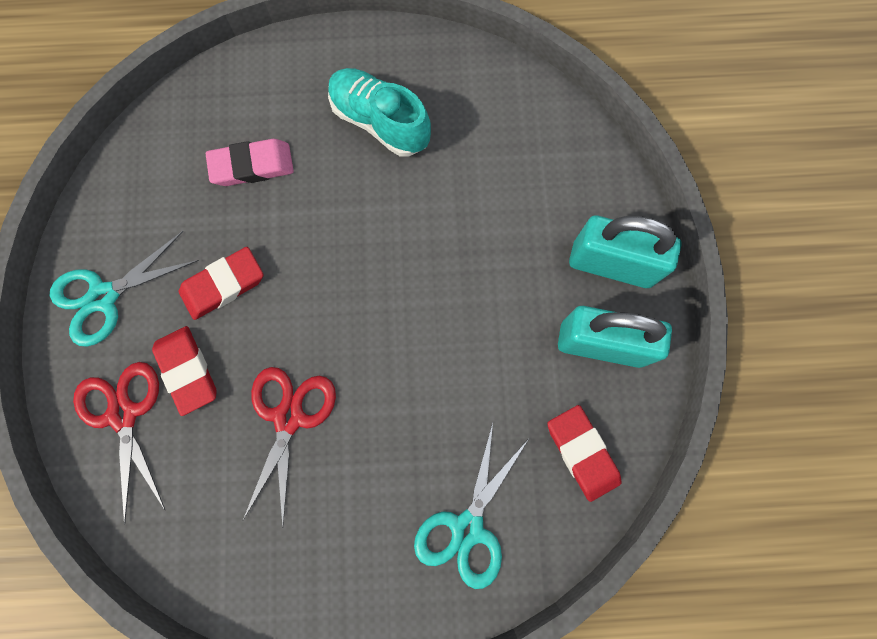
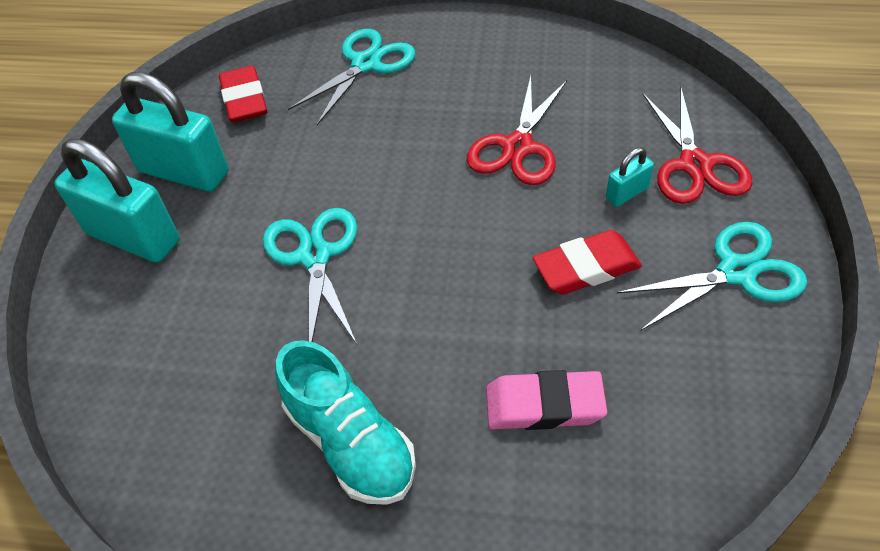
camera: 165 degrees left, 25 degrees down
(187, 371) = (627, 193): red eraser -> turquoise padlock
(448, 267) = (314, 255): none -> turquoise scissors

